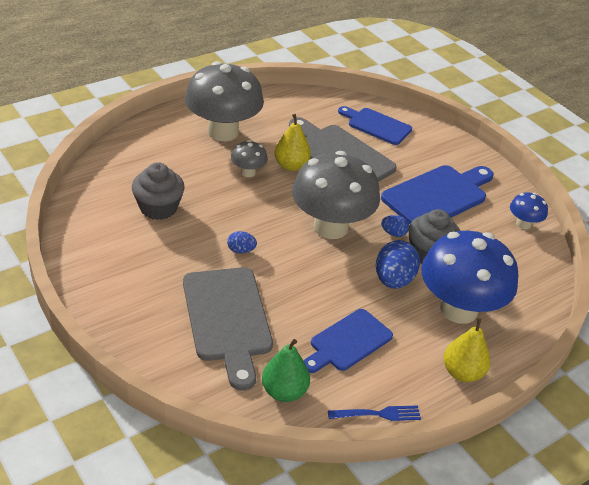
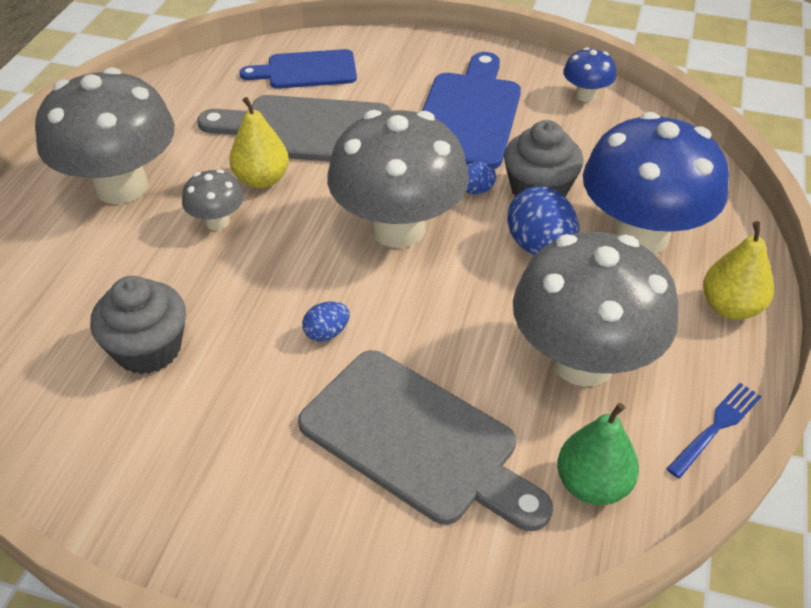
camera: 35 degrees left, 5 degrees up
(348, 342) = (583, 361): blue cutting board -> grey mushroom

